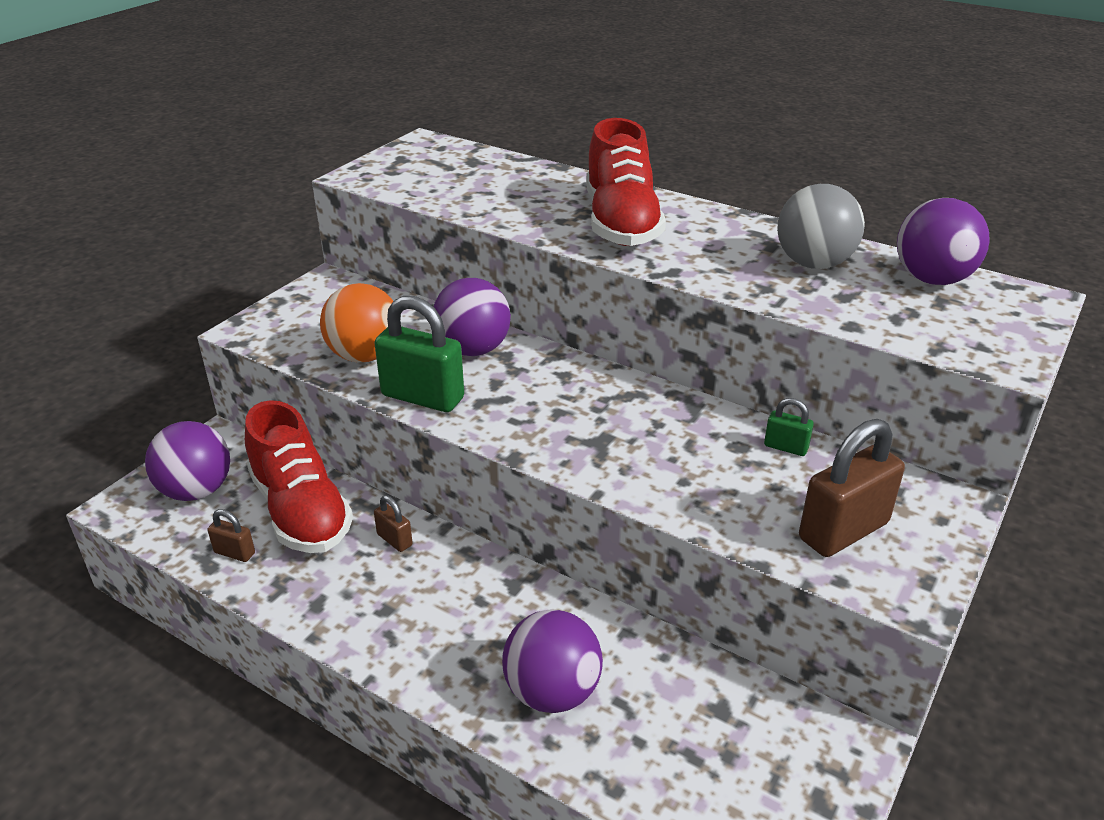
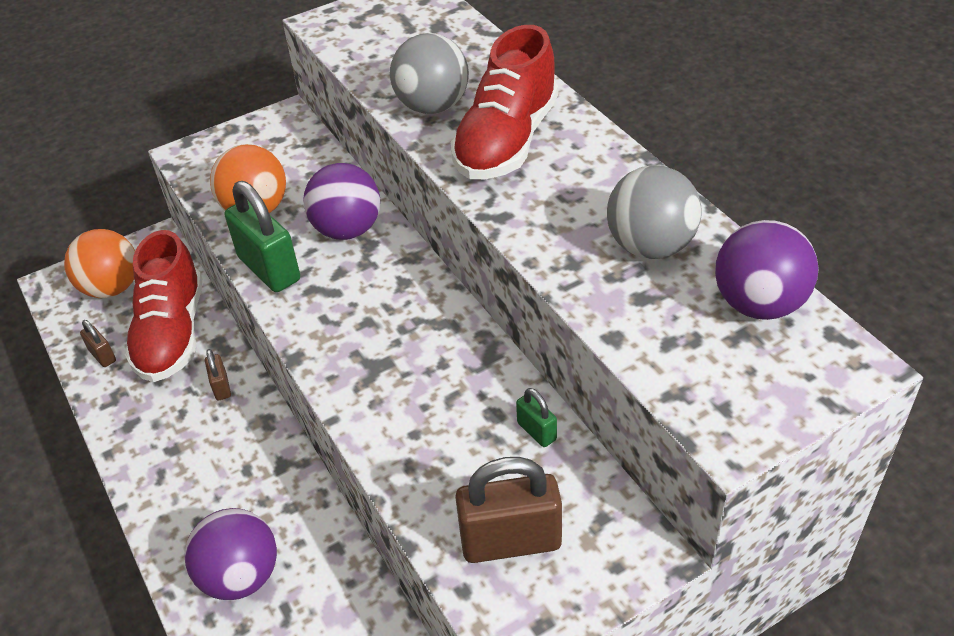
camera: 30 degrees right, 10 degrees up
(196, 491) = (112, 288): purple ball -> orange ball
(529, 213) = (432, 106): none -> grey ball

